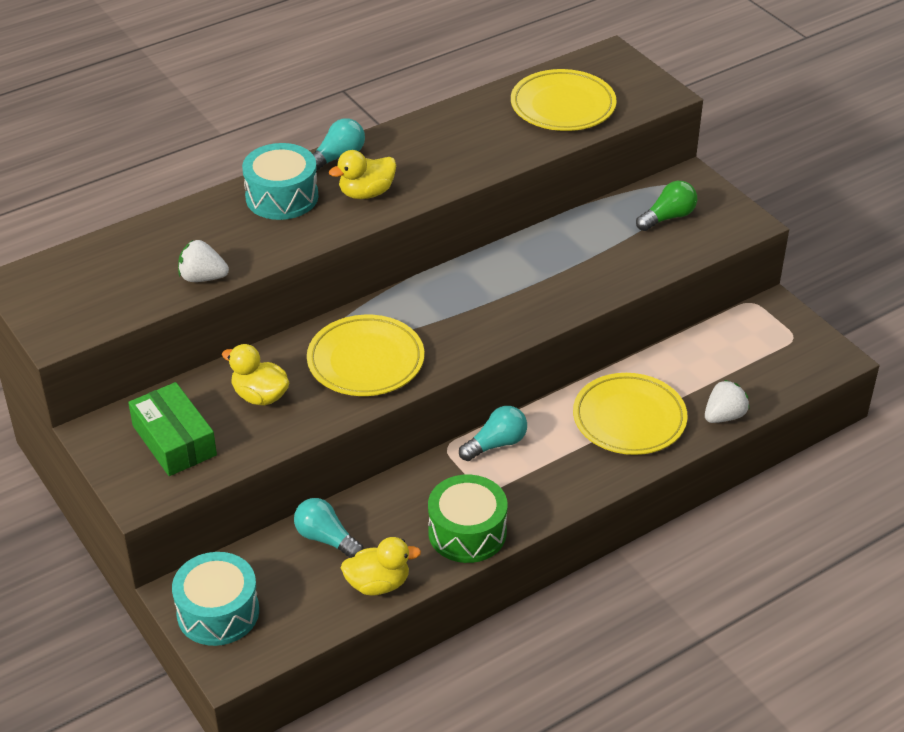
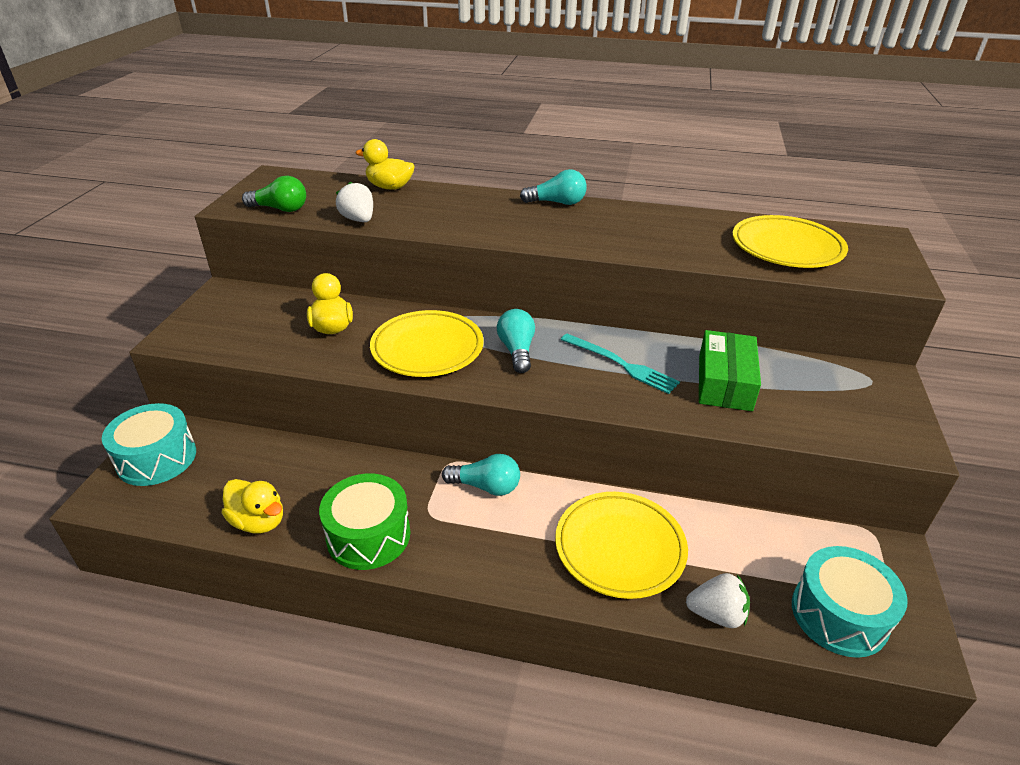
camera: 45 degrees right, 5 degrees down
(174, 440) = (246, 320): green box -> green box (724, 382)
(282, 197) = (483, 205): turquoise drum -> turquoise drum (839, 615)
(326, 539) = (283, 463): turquoise light bulb -> turquoise light bulb (517, 351)
(366, 193) = (541, 228): yellow duck -> yellow duck (389, 187)
(520, 279) = (621, 364): none -> turquoise fork
(668, 217) = (824, 394): green light bulb -> green light bulb (280, 209)

